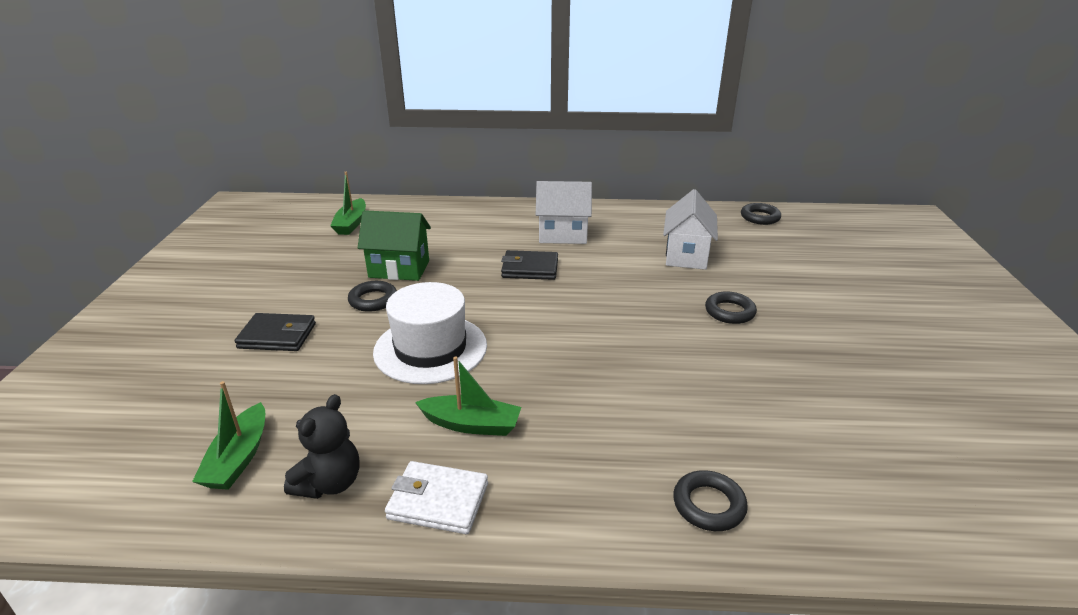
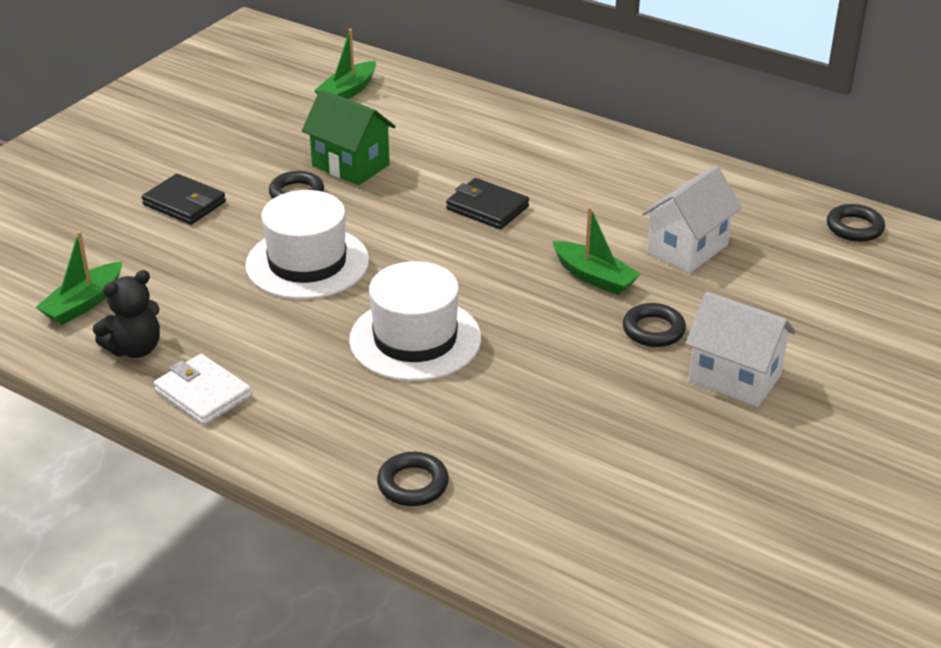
camera: 30 degrees right, 5 degrees up
(472, 424) = (282, 345): green boat -> green boat (594, 277)
(563, 235) = (568, 176): white house -> white house (735, 378)
(577, 378) = (415, 339): none -> white hat

